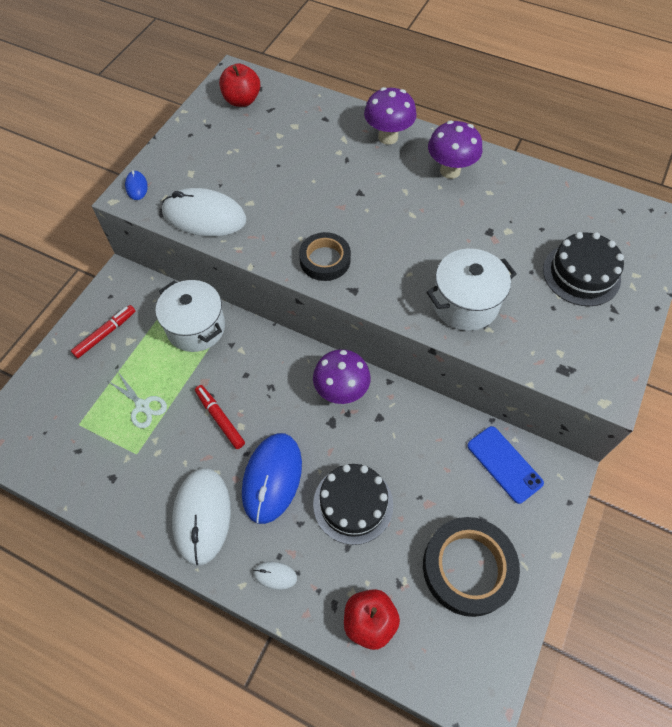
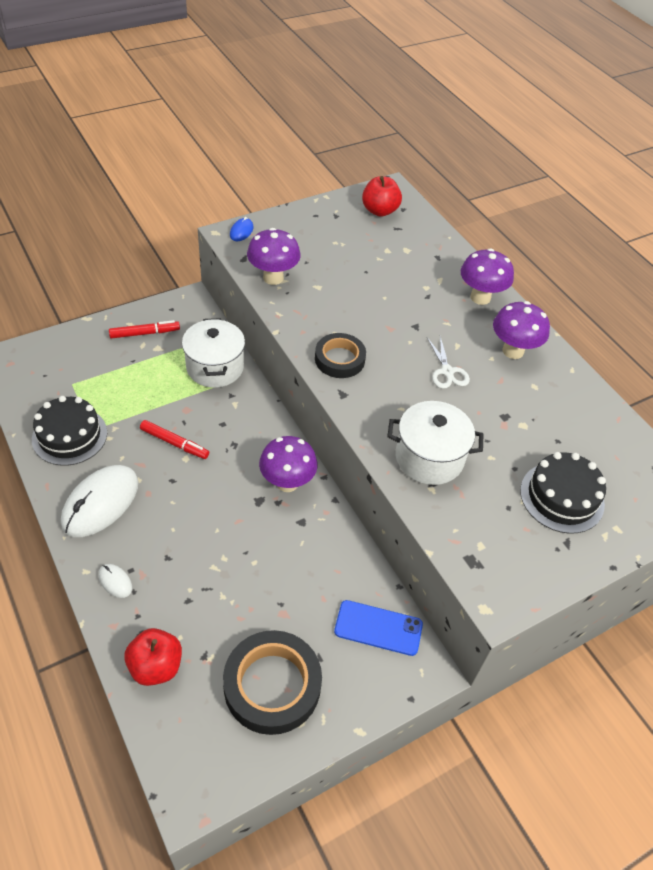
camera: 30 degrees right, 10 degrees down
(142, 406) = (126, 399): white scissors -> white scissors (447, 371)
(204, 216) = (273, 278): white mouse -> purple mushroom
(220, 419) = (174, 443): red marker -> red marker turned 120 degrees clockwise
(272, 478) = (176, 511): blue mouse -> none
(353, 504) = (221, 572): black cake -> black cake (69, 436)
(504, 464) = (378, 628): blue phone -> blue phone turned 75 degrees counterclockwise

